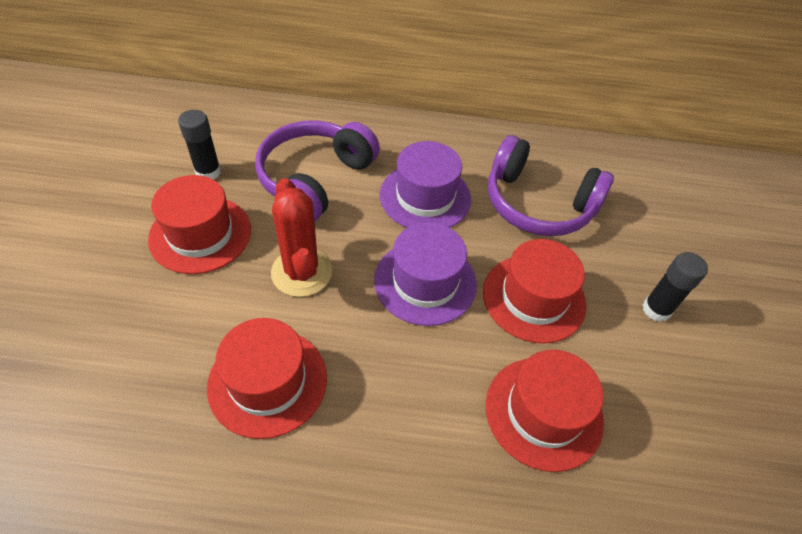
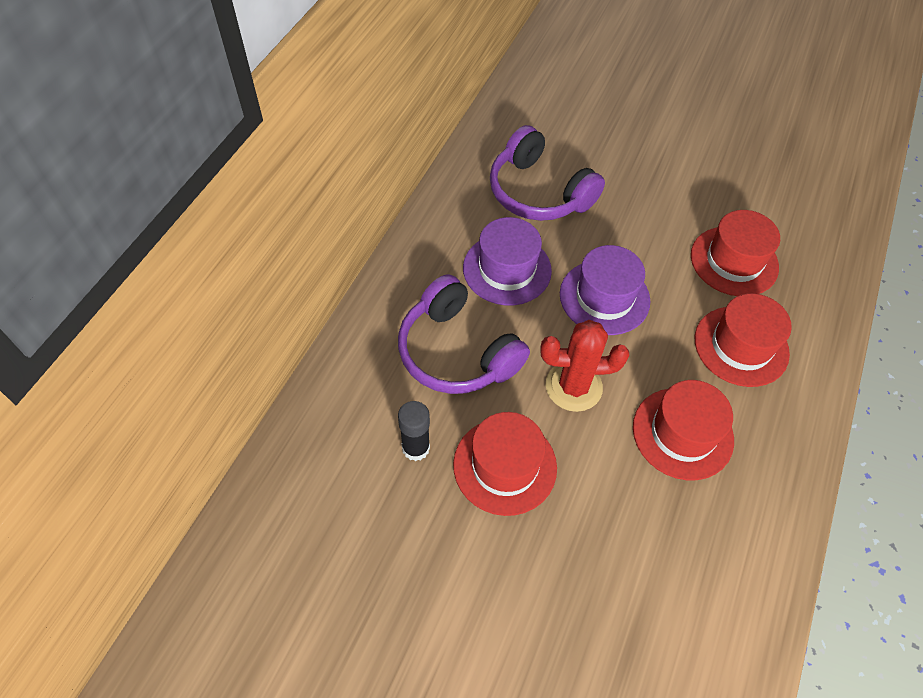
camera: 70 degrees left, 5 degrees up
(534, 298) = (635, 231): red hat -> red hat (741, 346)
(538, 204) = (538, 192): purple headphones -> purple headphones turned 90 degrees clockwise
(656, 309) = (661, 163): black glue stick -> none

